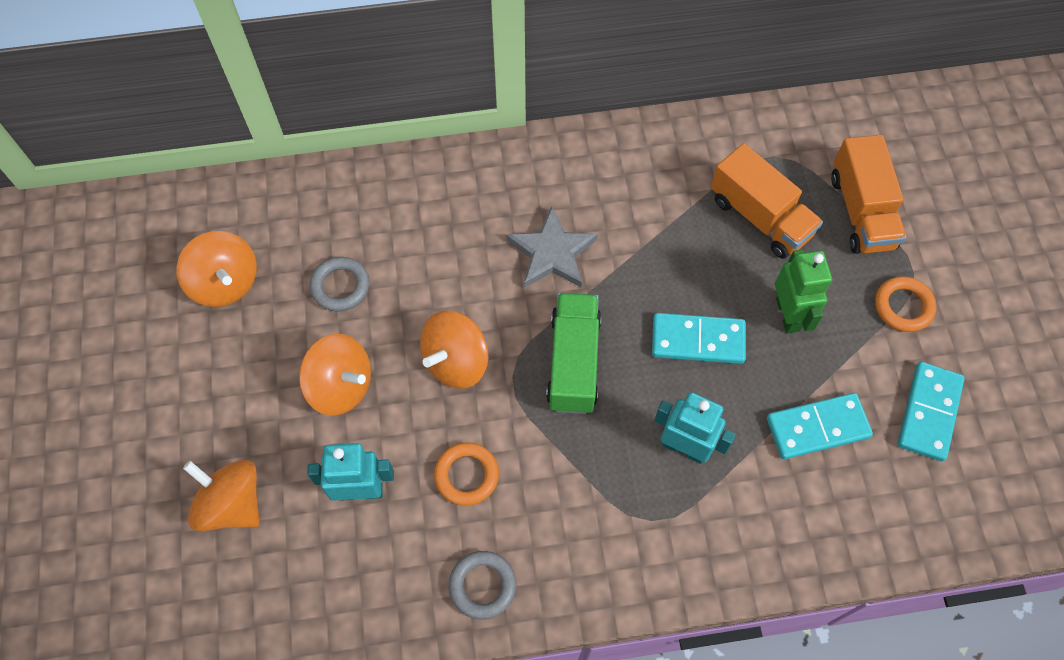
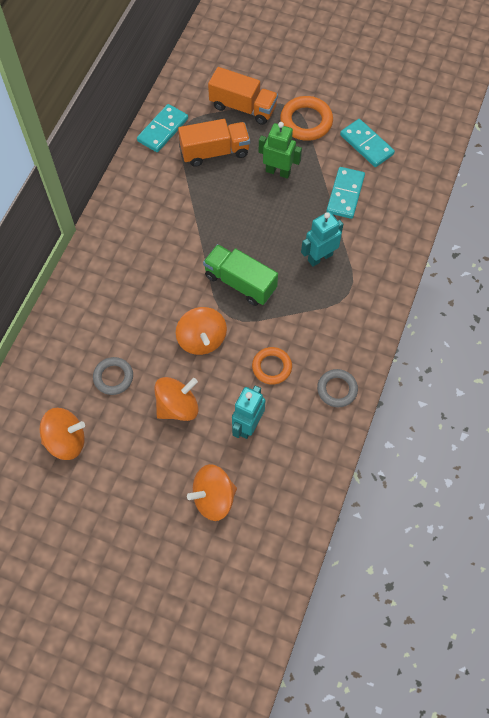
camera: 60 degrees left, 0 degrees up
(552, 253) = (168, 259): grey star -> none
(698, 340) = (265, 219): turquoise domino -> turquoise domino (162, 130)
(903, 306) = (306, 121): orange ring -> orange ring, size x1.51

